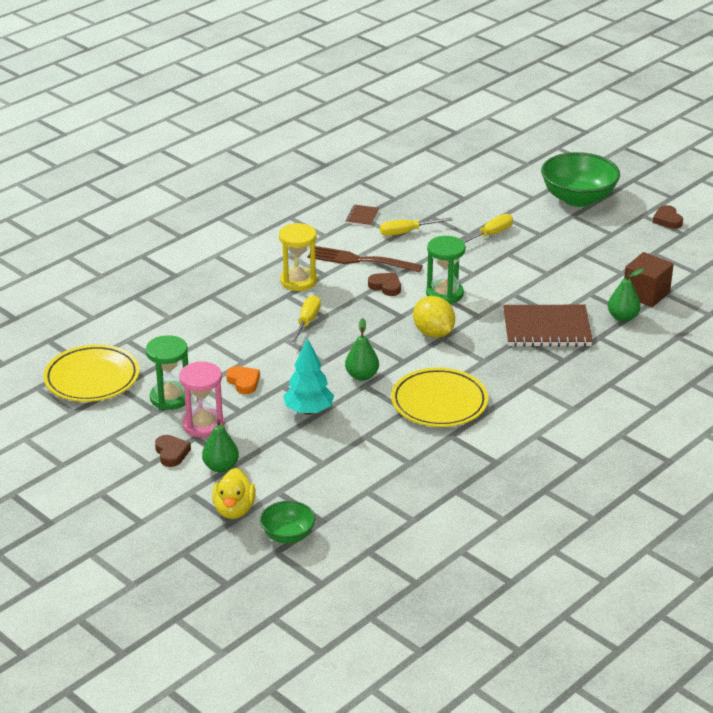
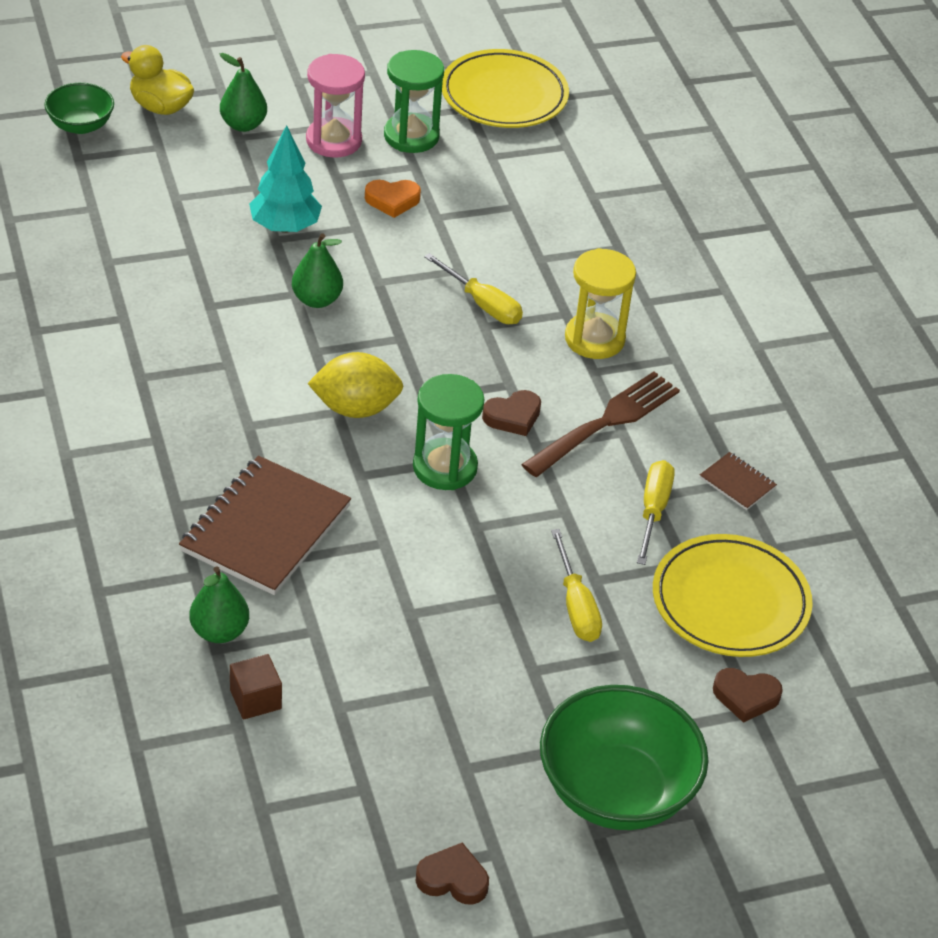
camera: 115 degrees right, 10 degrees up
(171, 453) = (302, 101): brown heart -> brown heart (746, 697)
(439, 402) = (198, 340): yellow plate -> yellow plate (730, 602)
(646, 294) = (255, 699): brown cube -> brown cube, size x0.61

